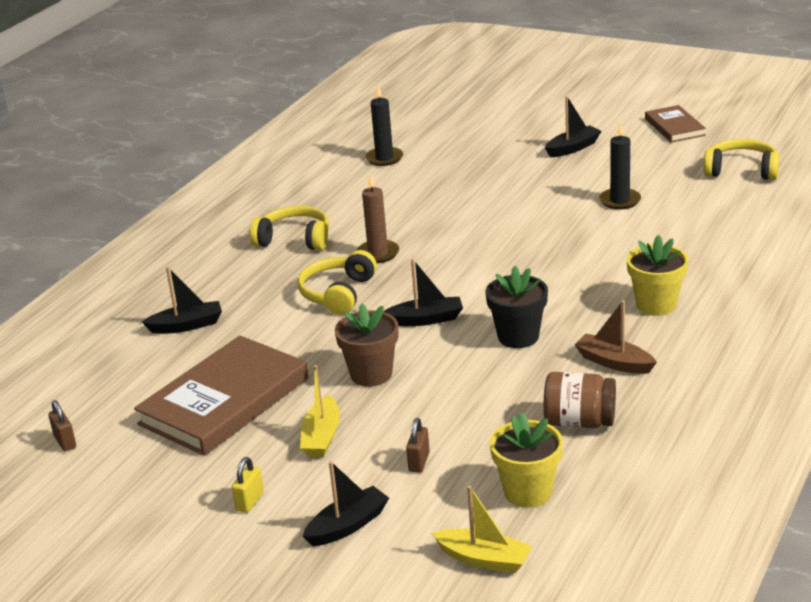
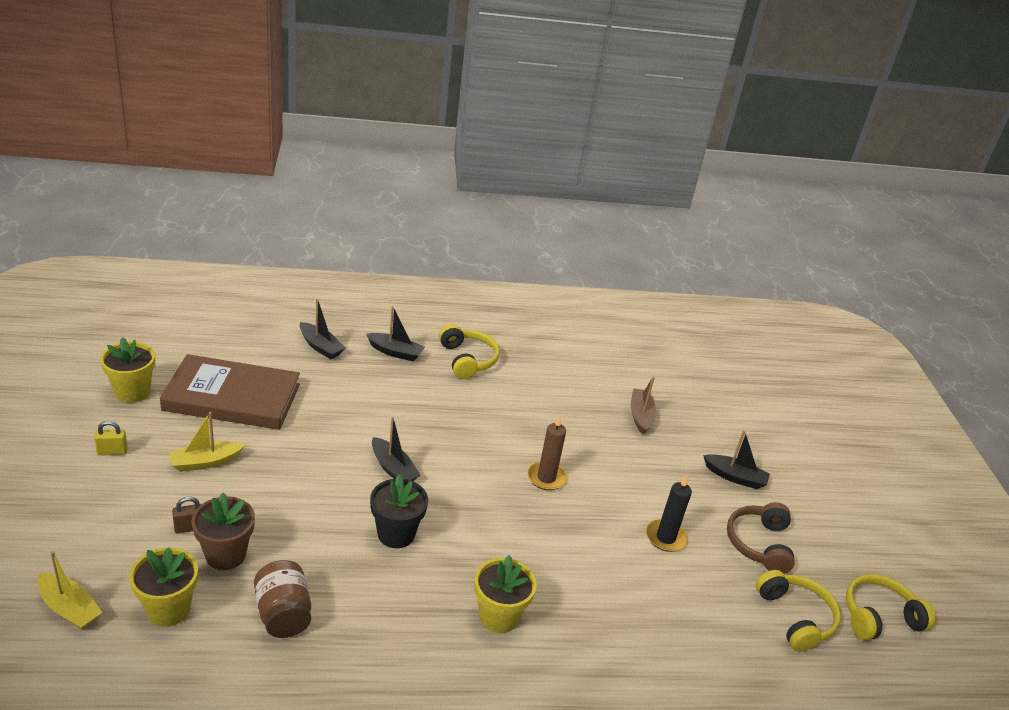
camera: 50 degrees right, 5 degrees up
(65, 442) = (156, 342): brown padlock -> none
(150, 473) = (132, 392): none -> yellow flower pot
(338, 293) = (404, 407): yellow headphones -> yellow headphones (879, 617)
(347, 525) = (95, 513): black boat -> black boat (395, 352)
(371, 374) = (300, 462): brown flower pot -> brown flower pot (225, 554)
(378, 254) = (475, 410): brown candle -> brown candle (546, 478)
(384, 158) = (624, 367): black candle -> none
(484, 559) = (69, 608): yellow boat -> yellow boat turned 45 degrees counterclockwise
(614, 362) = (386, 612): brown boat -> brown boat (640, 416)
(656, 161) = (759, 544): none -> brown headphones
(674, 127) = (837, 539): brown book -> none

